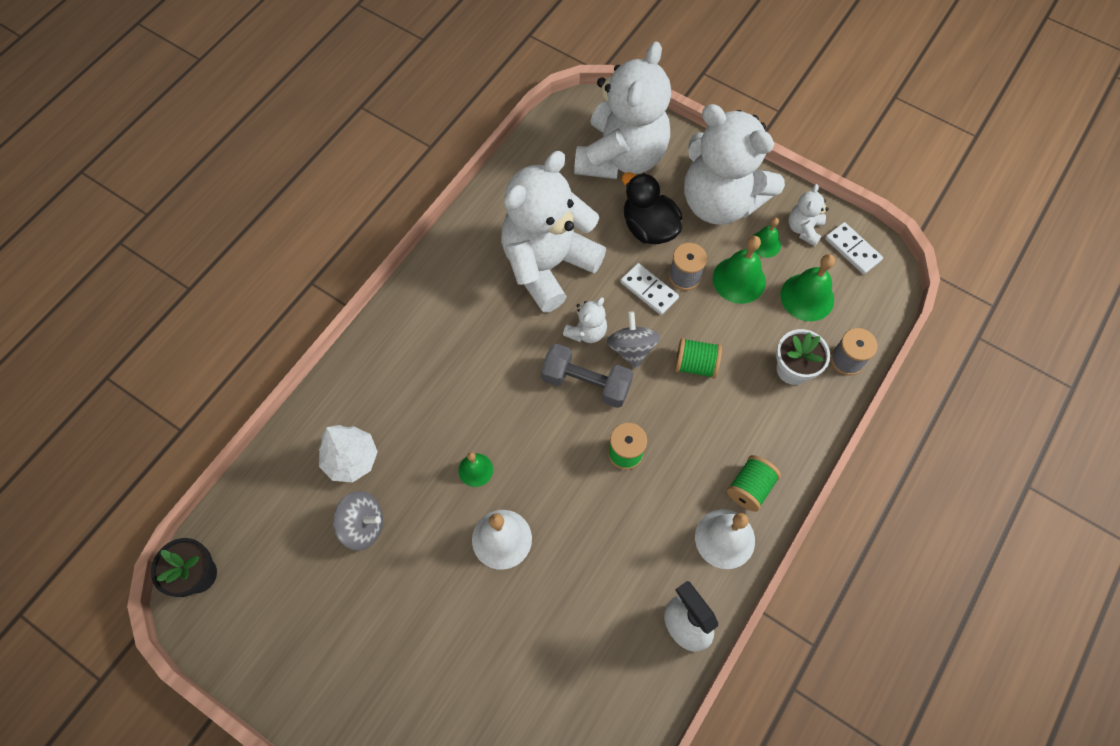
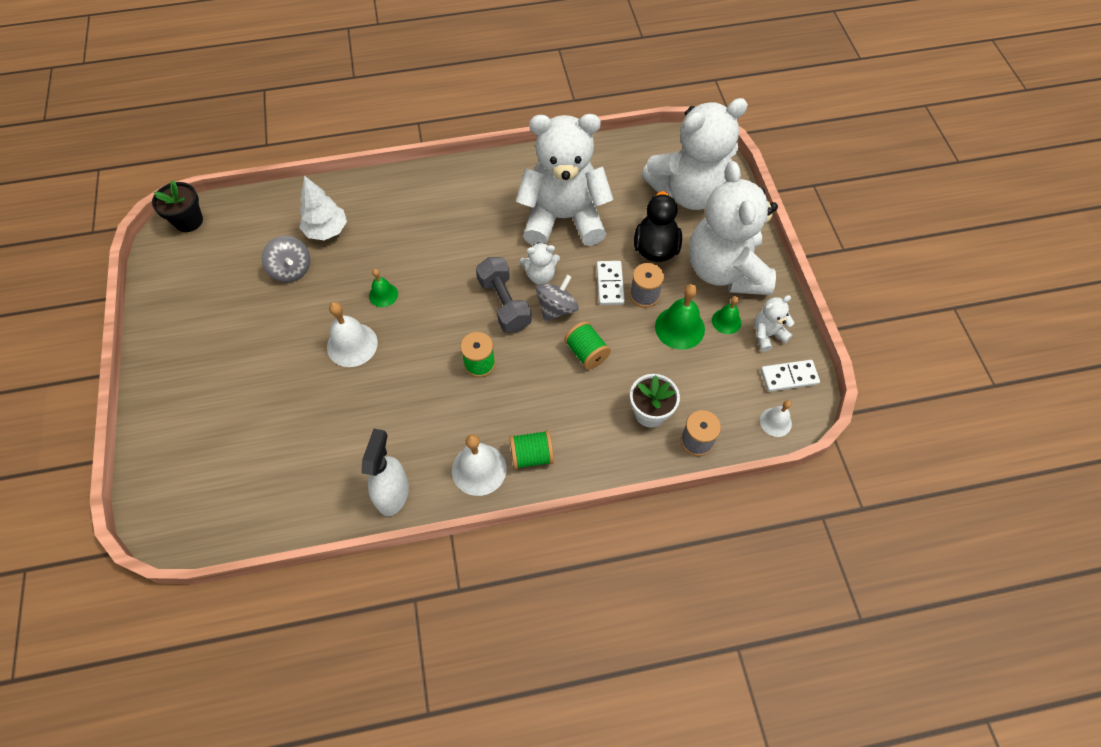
camera: 45 degrees right, 5 degrees down
(807, 297) = (716, 378): green bell -> none
(852, 249) = (789, 377): white domino -> white domino turned 75 degrees clockwise
(880, 294) = (775, 422): none -> white bell

